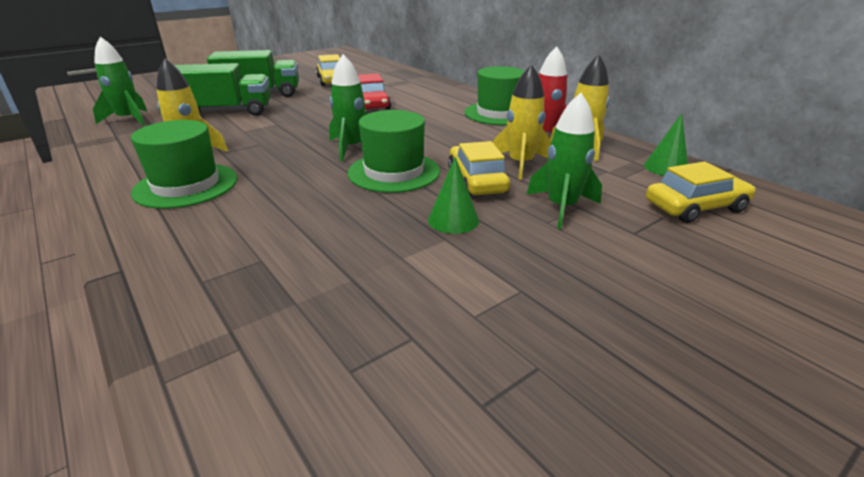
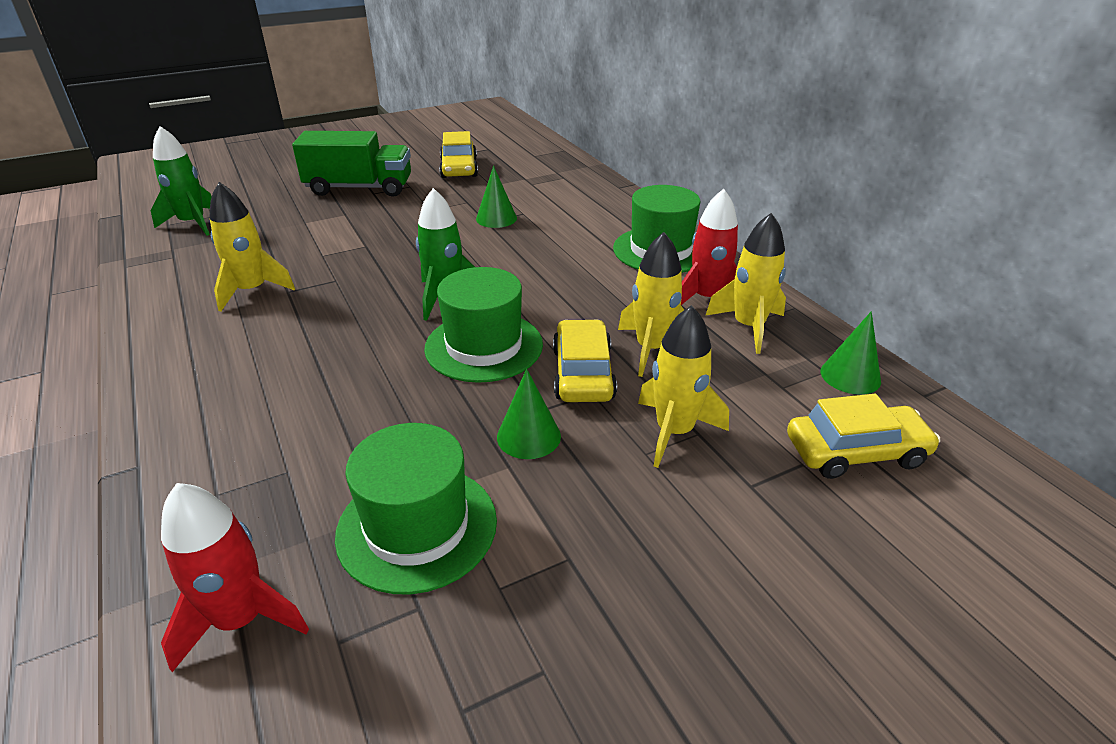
camera: 10 degrees right, 5 degrees up
(186, 185) = (234, 343): green hat -> green hat (417, 527)
(226, 112) = (310, 218): green truck -> none
(253, 366) = (241, 619): none -> red rocket
(372, 104) = (496, 218): red car -> green cone
(561, 207) = (674, 432): green rocket -> yellow rocket

